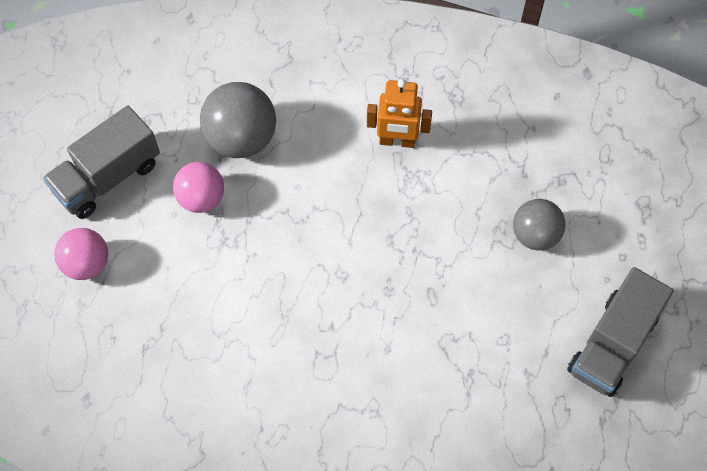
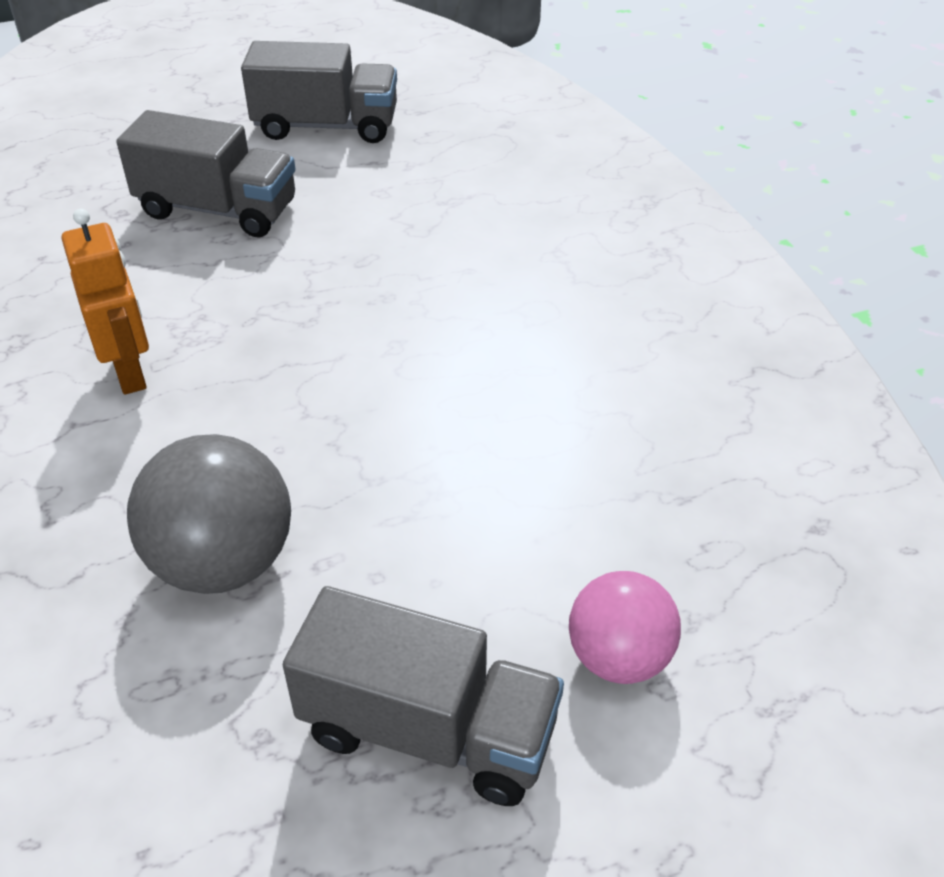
camera: 120 degrees left, 20 degrees down
(201, 198) = (378, 559): pink ball -> none
(535, 235) = (217, 210): grey ball -> grey truck

